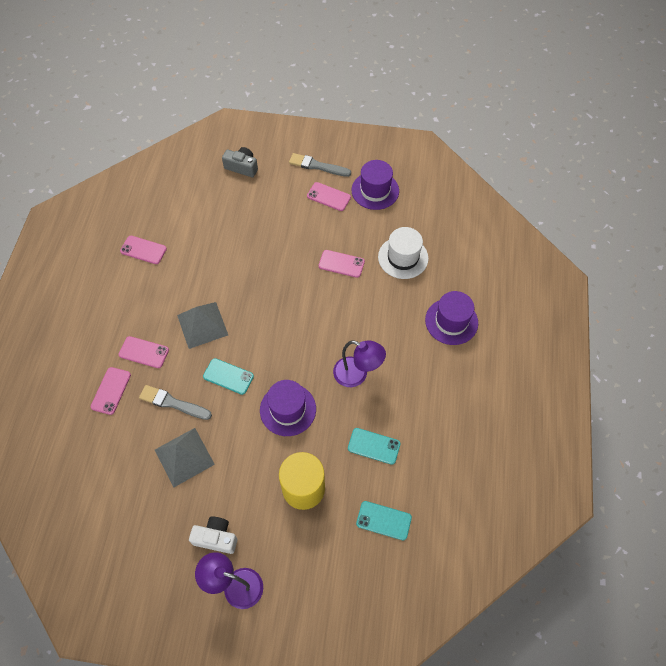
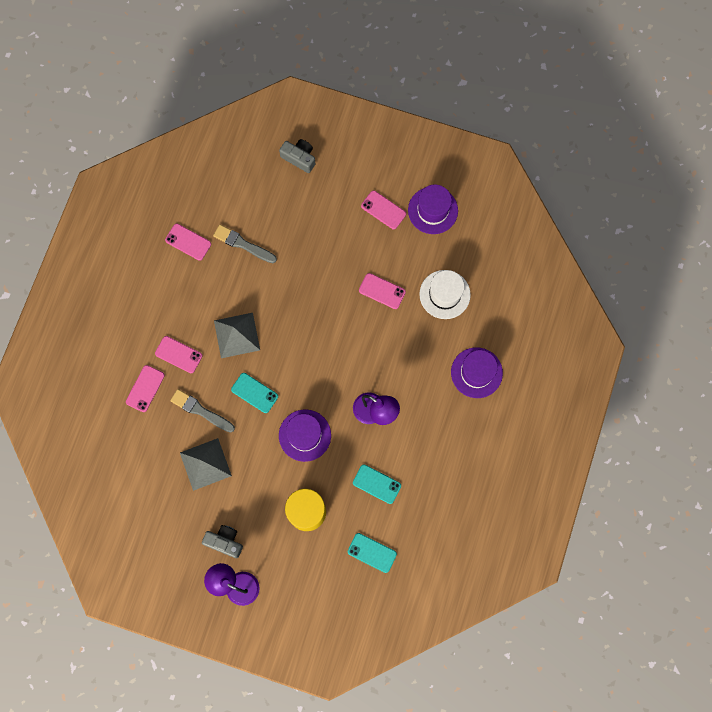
camera: 10 degrees right, 15 degrees up
(216, 538) = (225, 541): white camera -> grey camera
(317, 166) = (378, 170): grey brush -> grey brush (243, 244)

